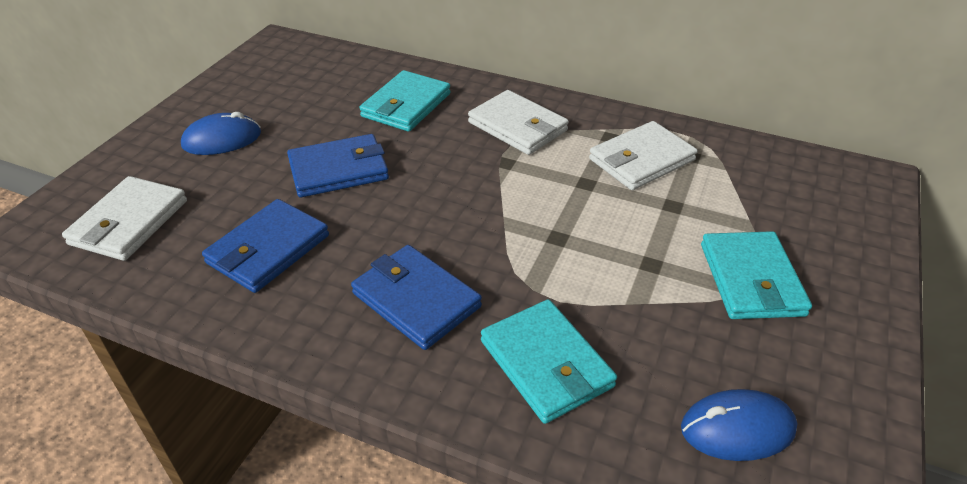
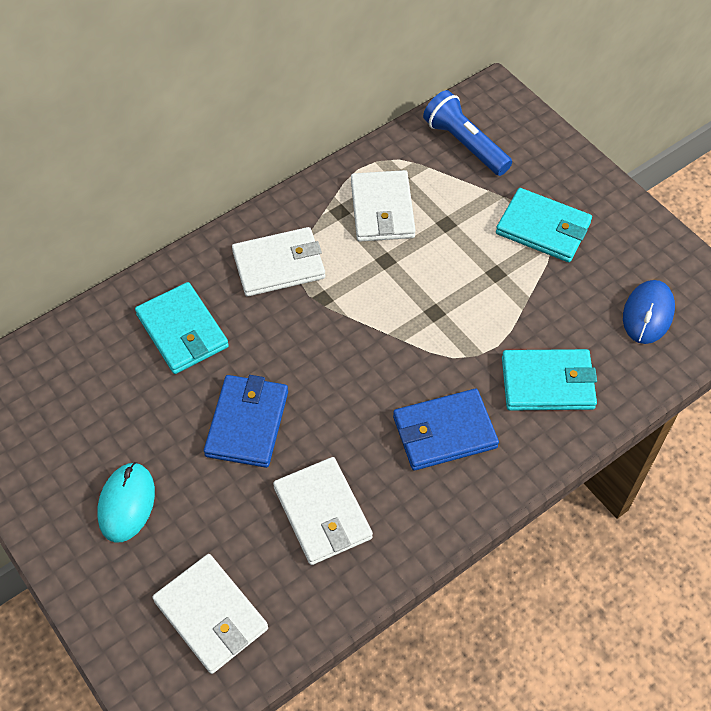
camera: 60 degrees left, 15 degrees up
(222, 139) = (126, 503): blue mouse -> turquoise mouse
(268, 249) = (322, 513): blue wallet -> white wallet
(784, 182) = (465, 144): none -> blue flashlight

